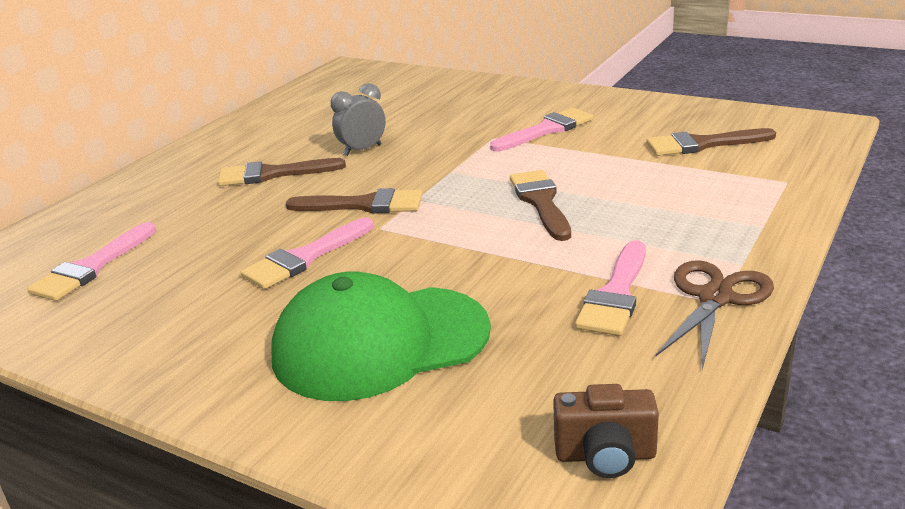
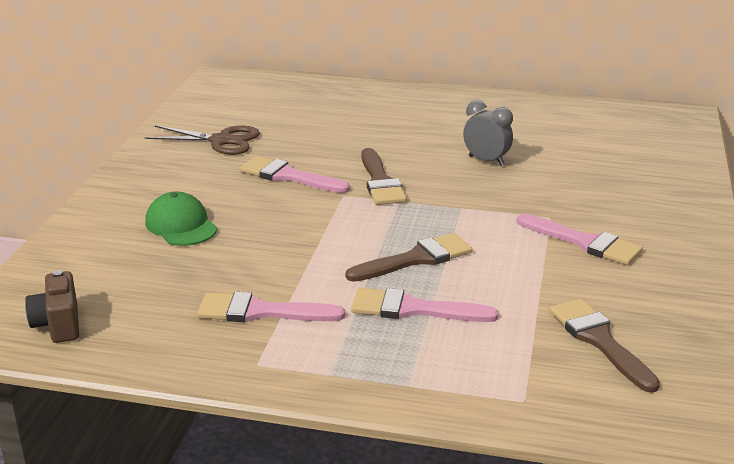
camera: 70 degrees right, 0 degrees up
(92, 267) = (259, 111): pink brush -> pink brush (413, 309)
(272, 174) = (421, 135): brown brush -> none
(380, 342) = (181, 225): green cap -> green cap, size x0.55
(715, 298) = (264, 361): brown scissors -> brown scissors (221, 141)

